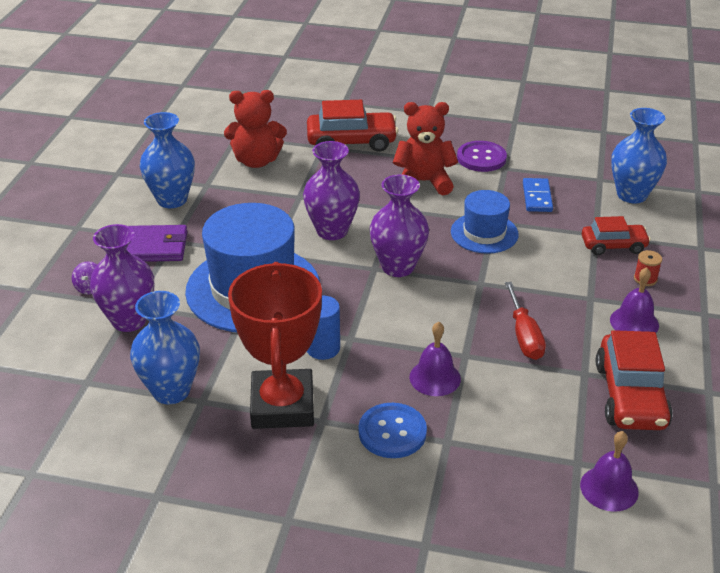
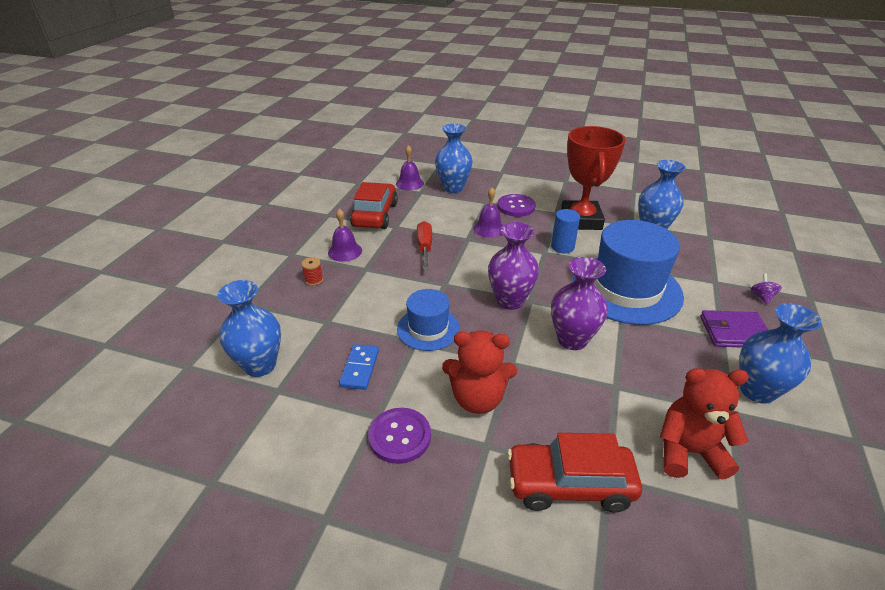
camera: 175 degrees left, 0 degrees up
(129, 320) = (710, 271): purple vase -> none
(392, 432) = (516, 207): blue button -> purple button
(518, 480) = (453, 188): none -> blue vase
(613, 246) = (319, 309): red car -> none

